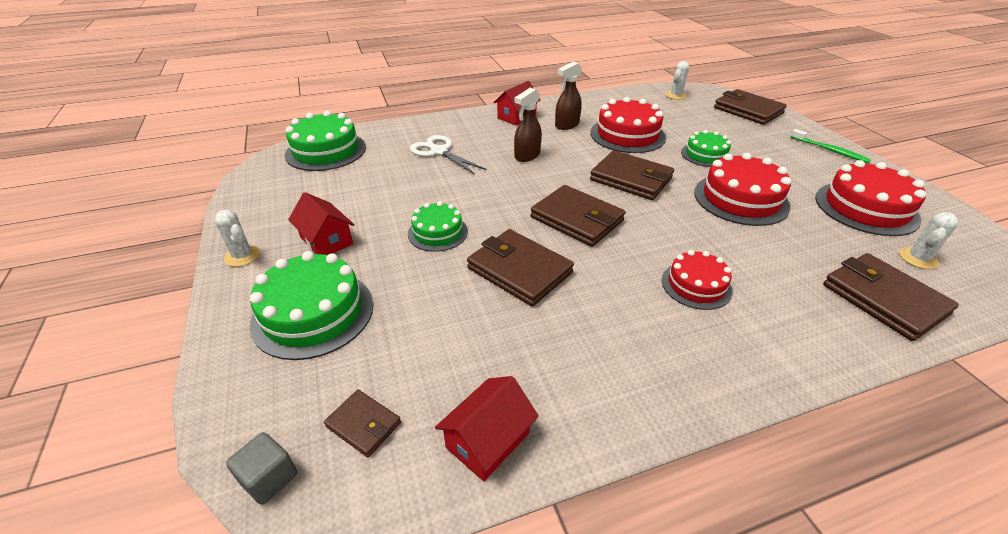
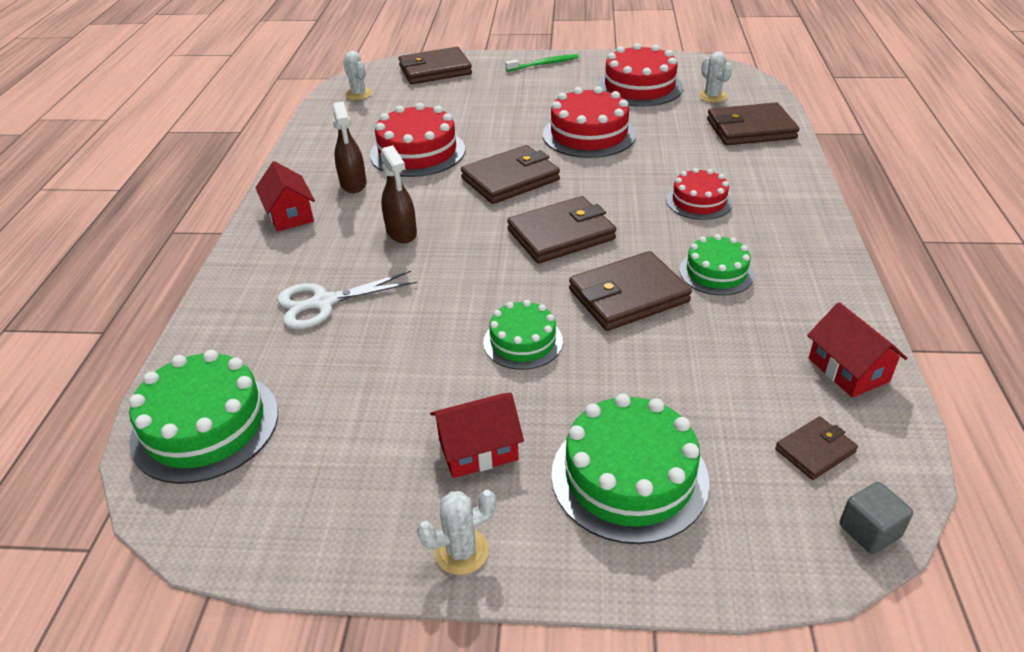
camera: 65 degrees left, 0 degrees up
(705, 155) = (500, 123): green cake -> green cake (716, 272)

